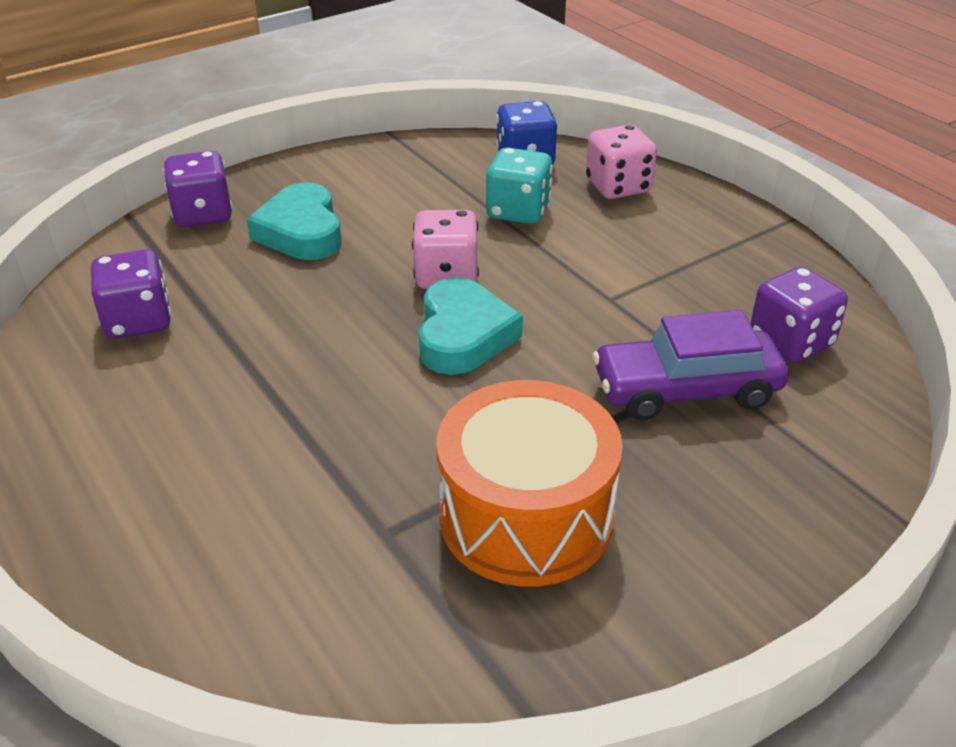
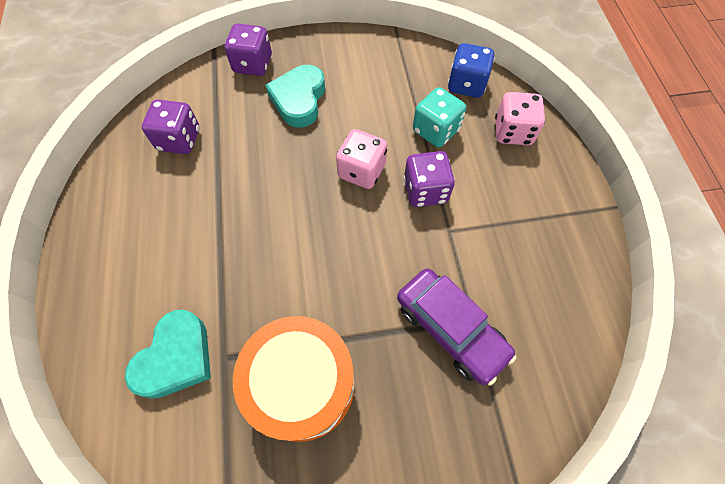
camera: 25 degrees right, 25 degrees up
(463, 335) = (344, 225): turquoise heart -> turquoise heart (176, 358)
(686, 389) = (450, 329): purple car -> purple car turned 150 degrees counterclockwise
(791, 342) = (542, 319): purple dice -> purple dice (425, 191)

